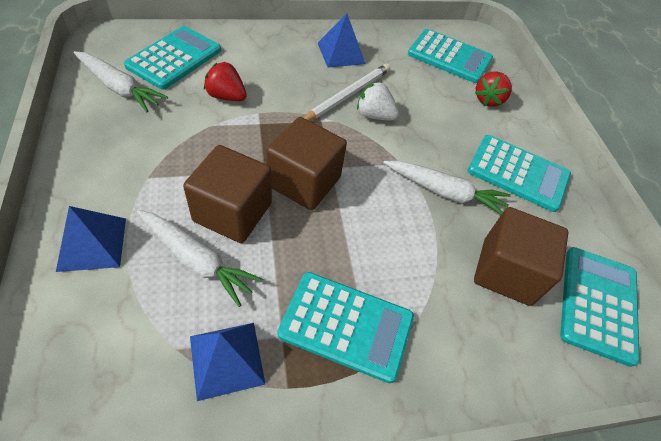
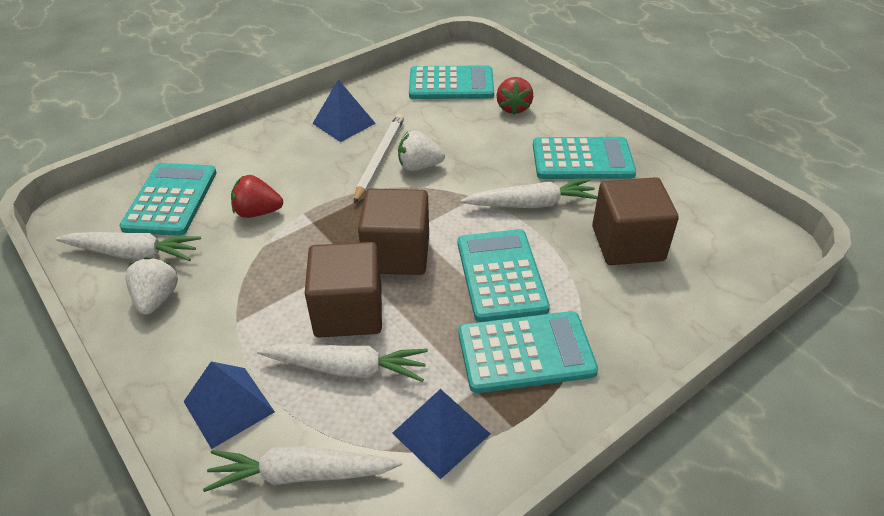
camera: 20 degrees left, 10 degrees down
(99, 331) = (301, 474): none -> white carrot
(109, 131) = (157, 299): none -> white strawberry
(598, 304) = (715, 233): turquoise calculator -> turquoise calculator (501, 275)

